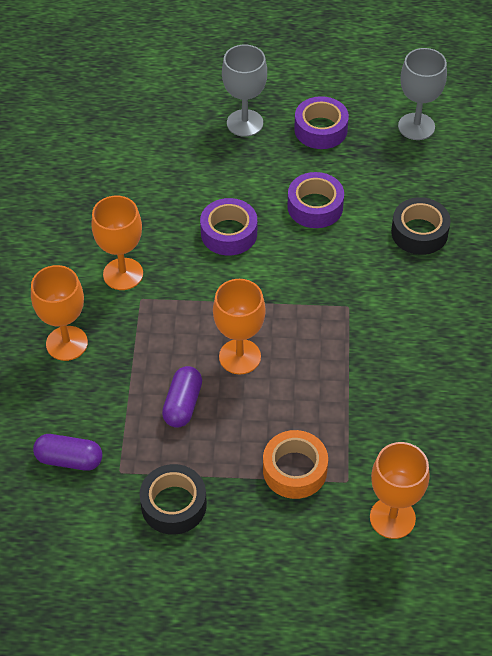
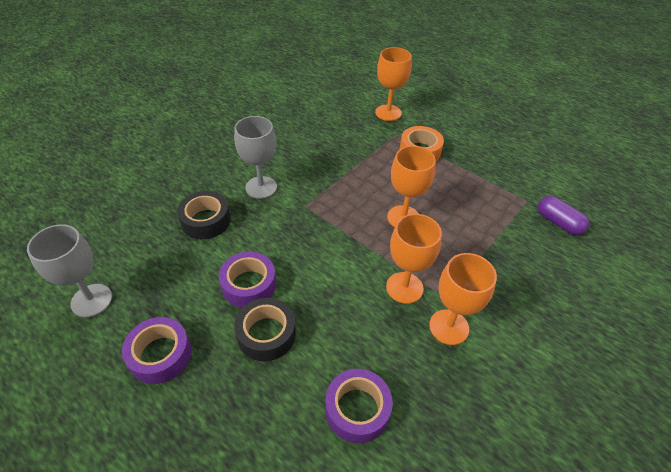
camera: 145 degrees left, 5 degrees down
(67, 343) = (527, 297): orange goblet -> orange goblet (404, 287)
(173, 505) = (501, 170): black tape -> black tape (266, 334)
(183, 404) = (462, 212): purple capsule -> none
(229, 233) = (335, 307): purple tape -> purple tape (357, 409)
(245, 123) = (212, 416): grey goblet -> grey goblet (261, 187)

